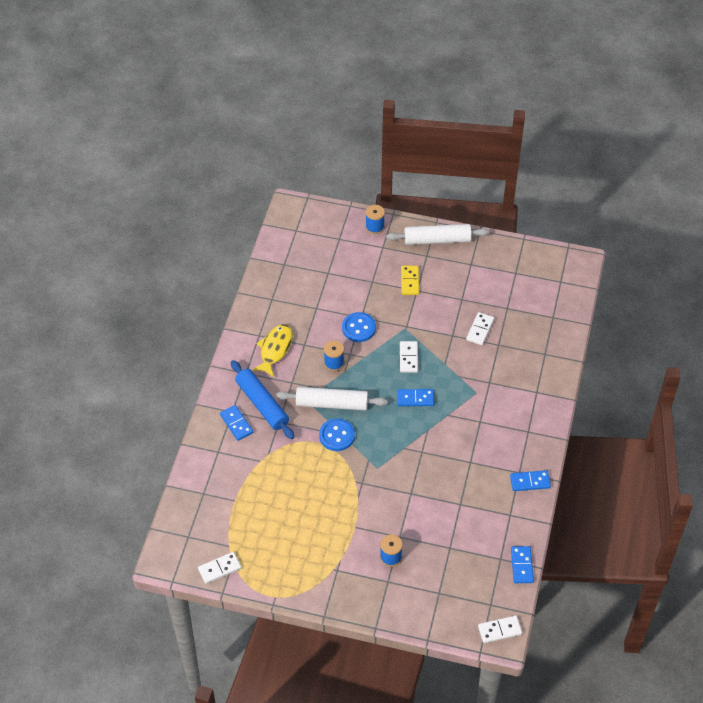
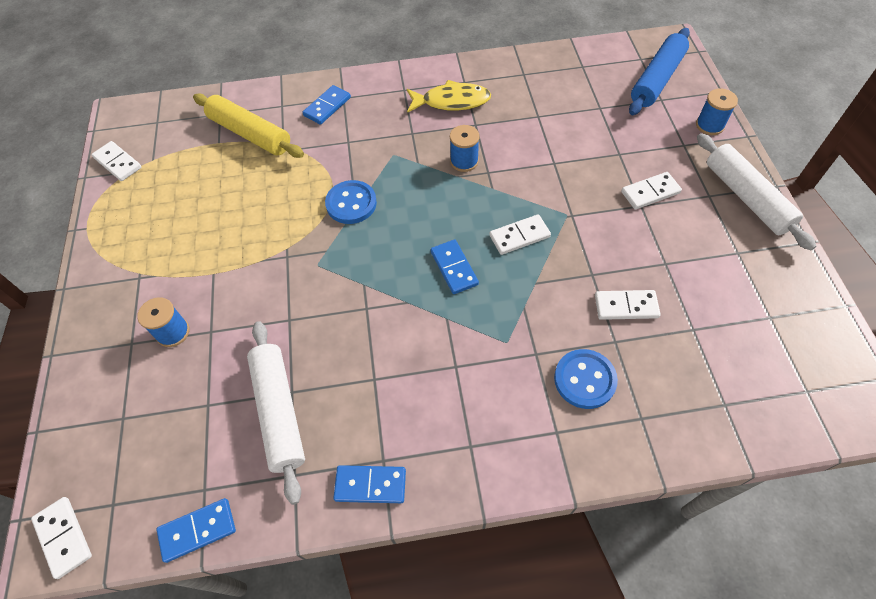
camera: 70 degrees right, 5 degrees up
(237, 478) = (250, 134): none -> yellow rolling pin
(262, 404) = (366, 118): blue rolling pin -> blue rolling pin (657, 79)
(332, 403) = (399, 181): white rolling pin -> white rolling pin (279, 411)
(358, 328) = (534, 166): blue button -> blue button (584, 380)
(410, 281) = (650, 192): yellow domino -> white domino
(530, 482) = (370, 485): blue domino -> blue domino turned 60 degrees counterclockwise

